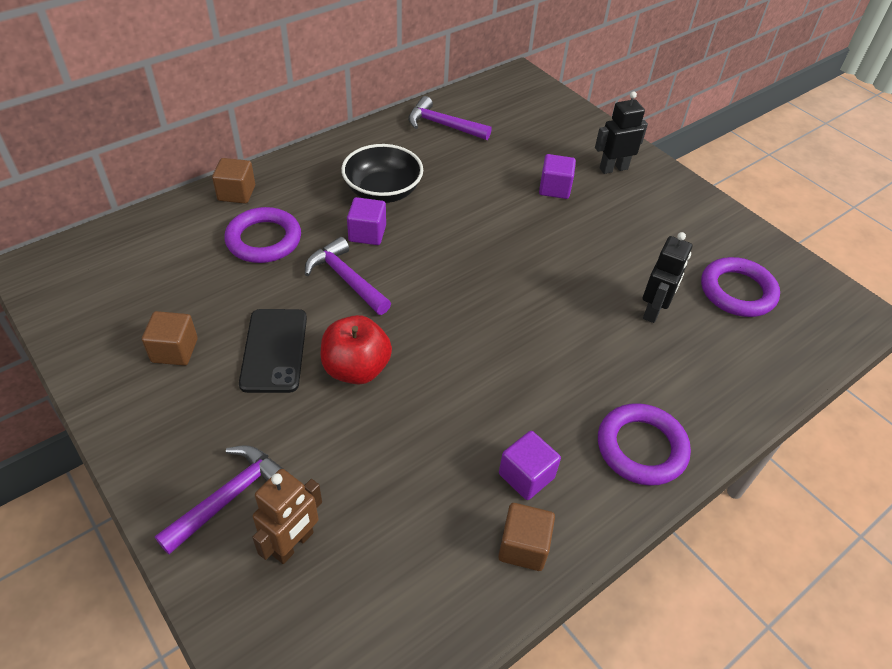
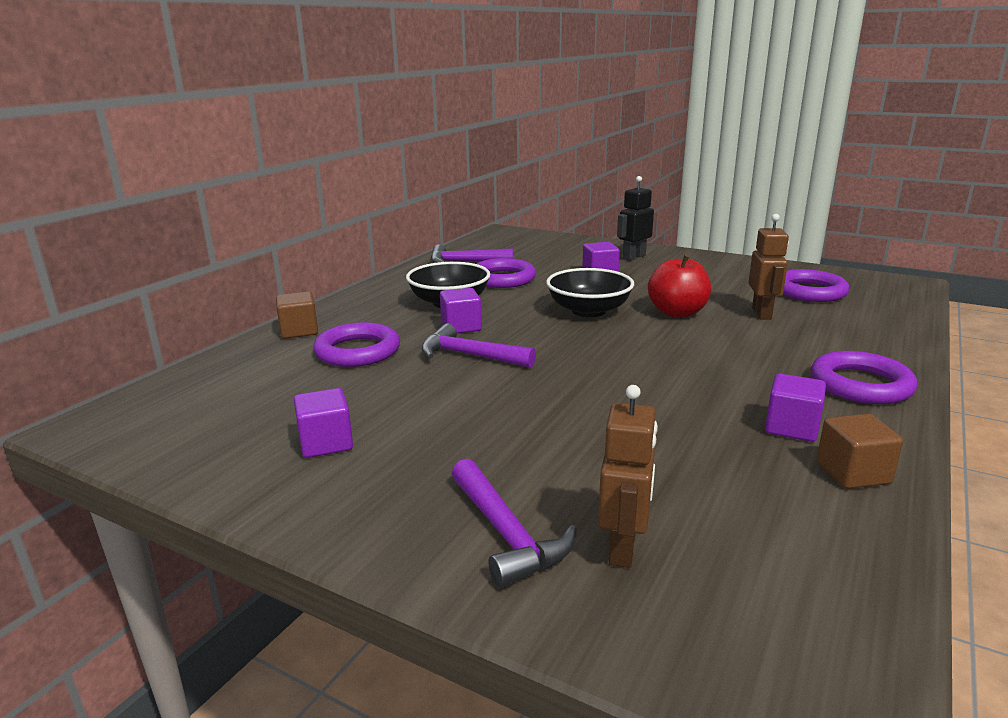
camera: 20 degrees left, 25 degrees down
(174, 350) = (326, 443): brown cube -> purple cube
(229, 497) = (506, 534): purple hammer -> purple hammer turned 135 degrees clockwise
(274, 350) = (443, 415): black phone -> none
(356, 369) = (545, 405): red apple -> red apple (677, 313)
(457, 167) = (502, 279): none -> purple ring
(495, 248) = (588, 311): none -> black bowl
(653, 310) = (762, 313): black robot -> brown robot

